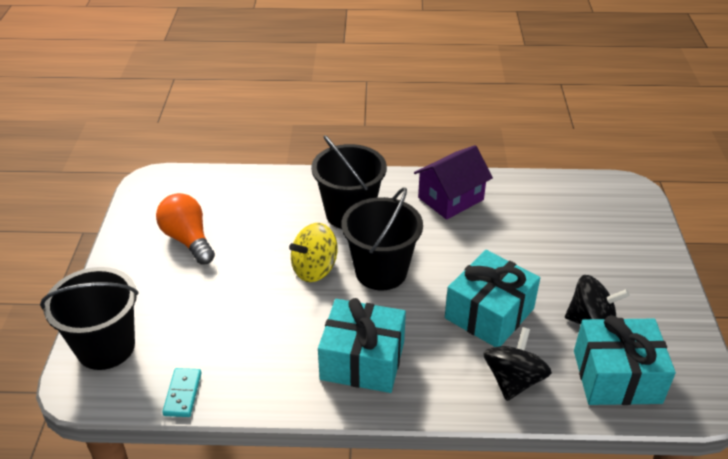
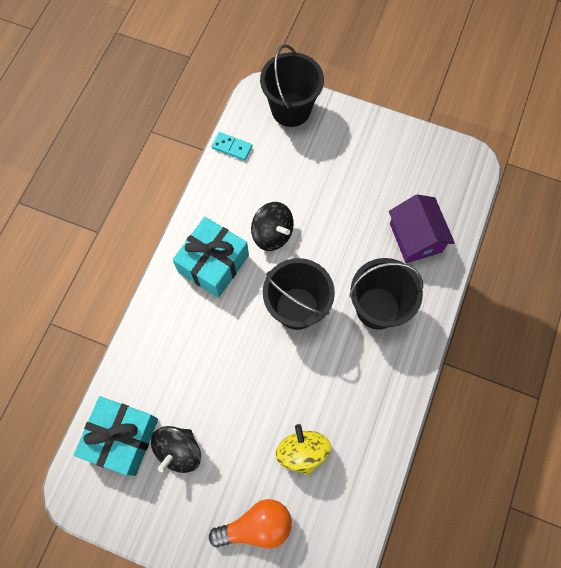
camera: 110 degrees right, 30 degrees up
(188, 239) = (385, 176): orange light bulb -> orange light bulb (256, 525)
(314, 269) = (318, 259): yellow spinning top -> yellow spinning top (302, 451)
(450, 198) = (370, 405): purple house -> purple house (415, 237)
(489, 313) = (220, 373): turquoise gift -> none
(513, 380) = (152, 359): black spinning top -> black spinning top (272, 234)

